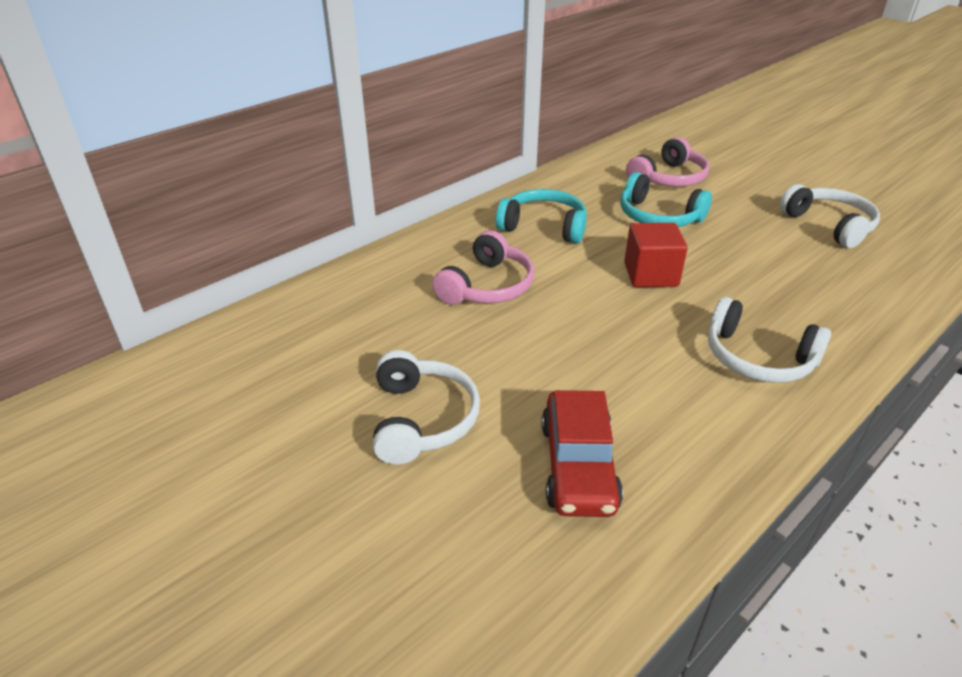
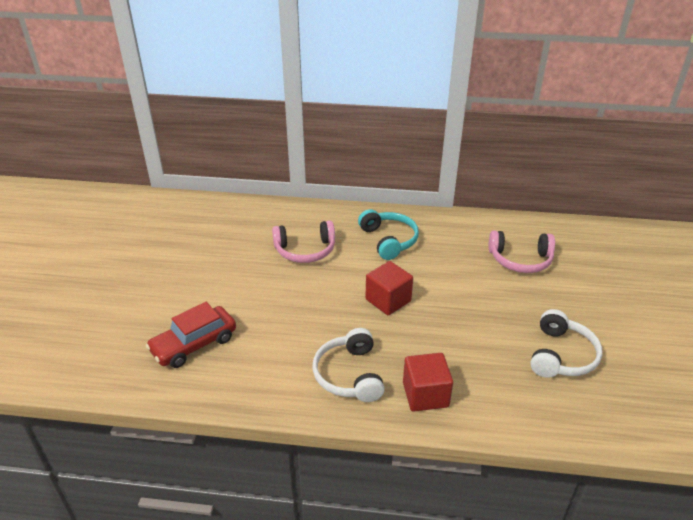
camera: 50 degrees right, 0 degrees up
(422, 419) = (182, 283): white headphones -> none
(658, 217) = (461, 276): turquoise headphones -> none
(830, 323) = (425, 394): none -> red cube

